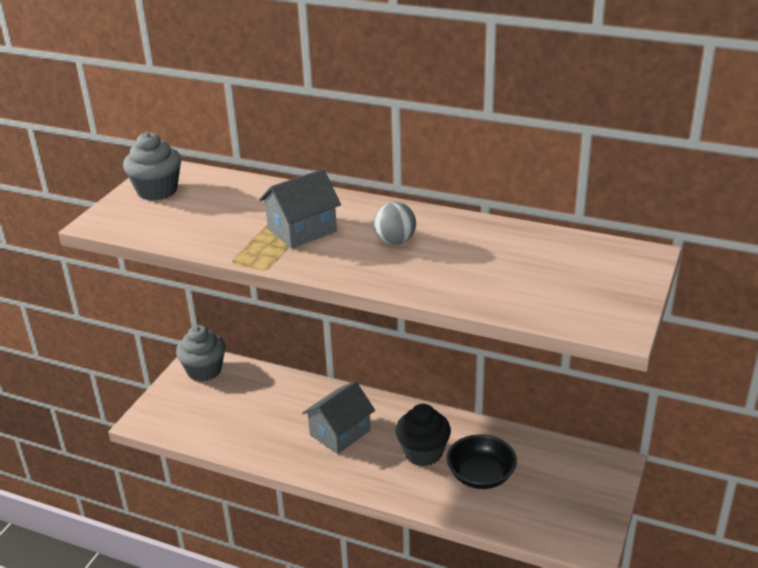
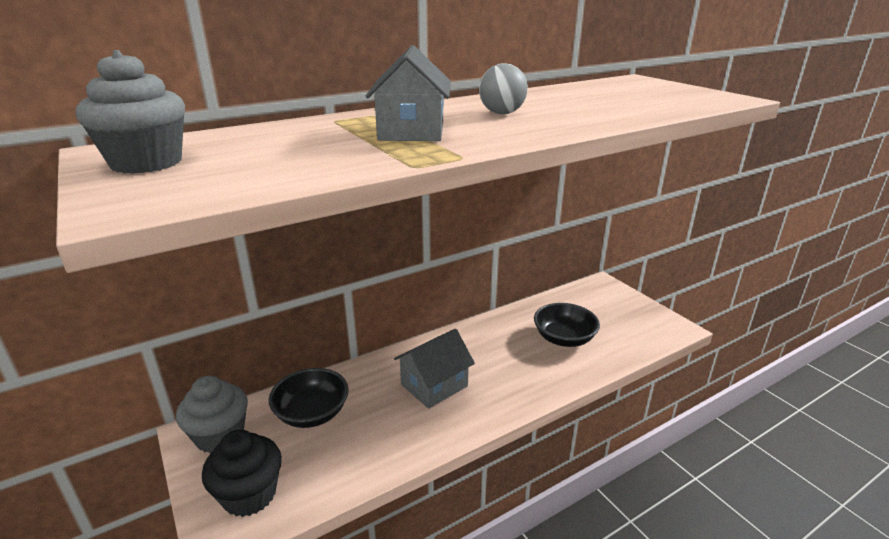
camera: 55 degrees left, 5 degrees down
(256, 394) = (312, 413): none -> black bowl
(340, 432) = (434, 385): grey house -> grey house turned 60 degrees clockwise
(423, 452) = (509, 353): black cupcake -> black cupcake (249, 494)

